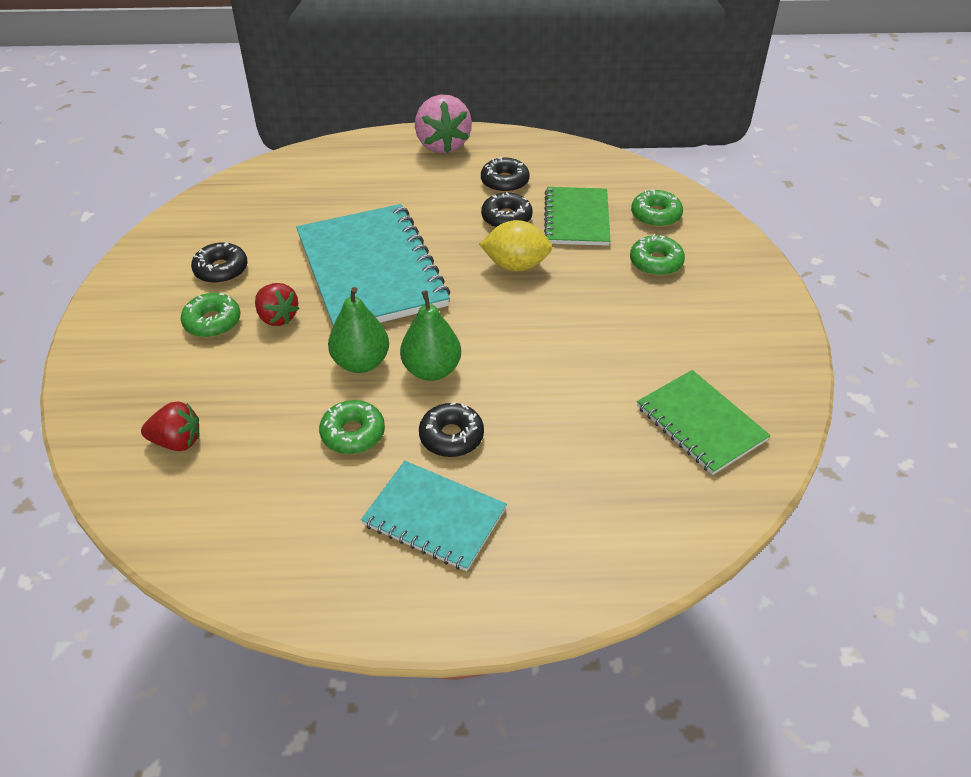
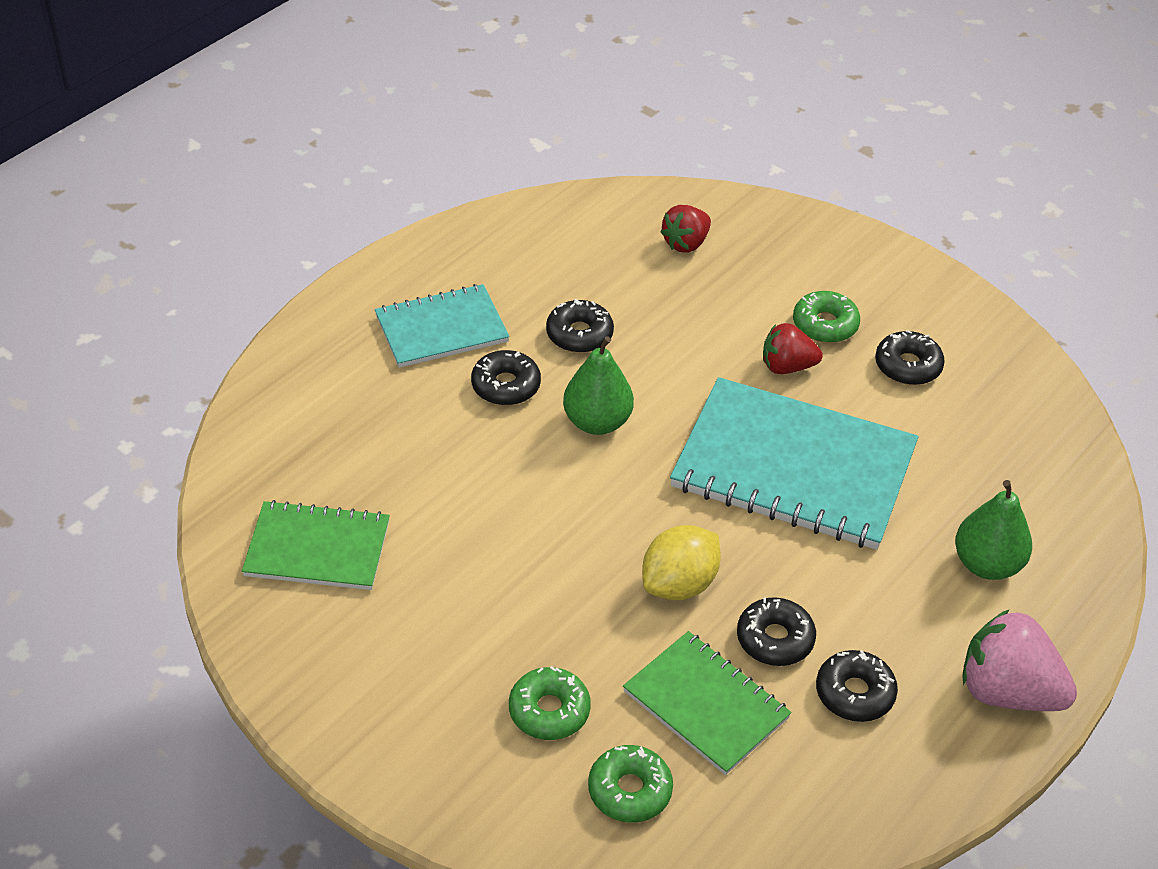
camera: 130 degrees right, 0 degrees up
(353, 434) = (579, 334): green donut -> black donut
(361, 362) = (660, 385): green pear -> green pear (987, 564)

